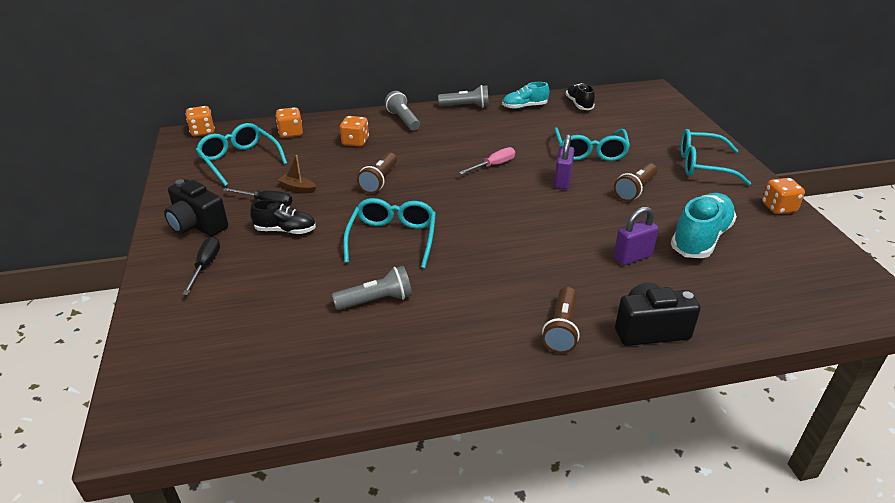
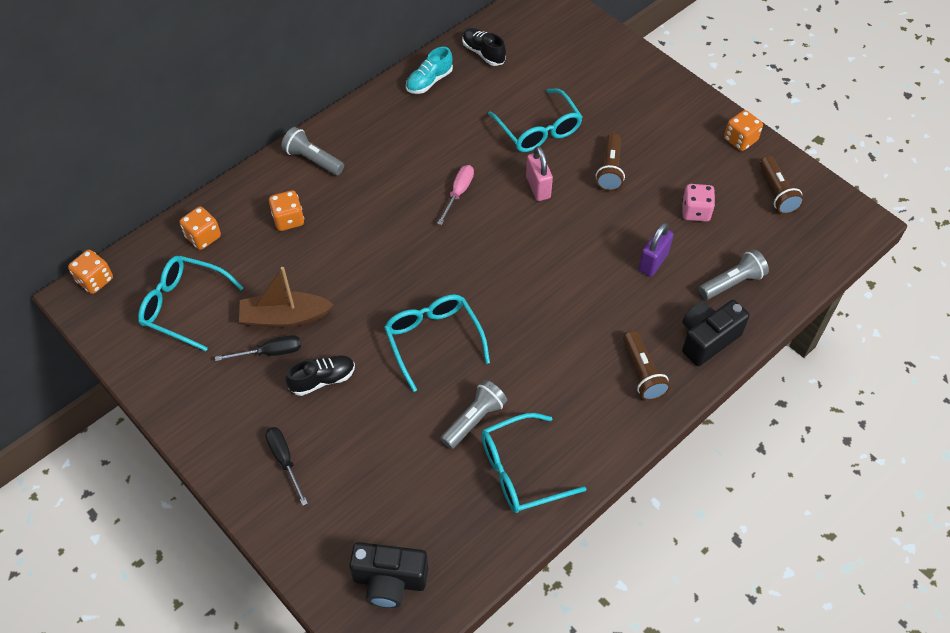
camera: 30 degrees left, 20 degrees up
(197, 225) = (227, 416): black camera -> black camera (389, 581)
(298, 188) = (285, 317): brown boat -> brown boat, size x1.90
(379, 180) = (360, 267): brown flashlight -> brown flashlight (776, 192)
(466, 106) = (366, 107): grey flashlight -> grey flashlight (732, 282)
(562, 181) = (538, 187): purple padlock -> pink padlock
(700, 238) = (695, 211): turquoise shoe -> pink dice
(702, 165) = (651, 106): turquoise glasses -> turquoise glasses (520, 471)

